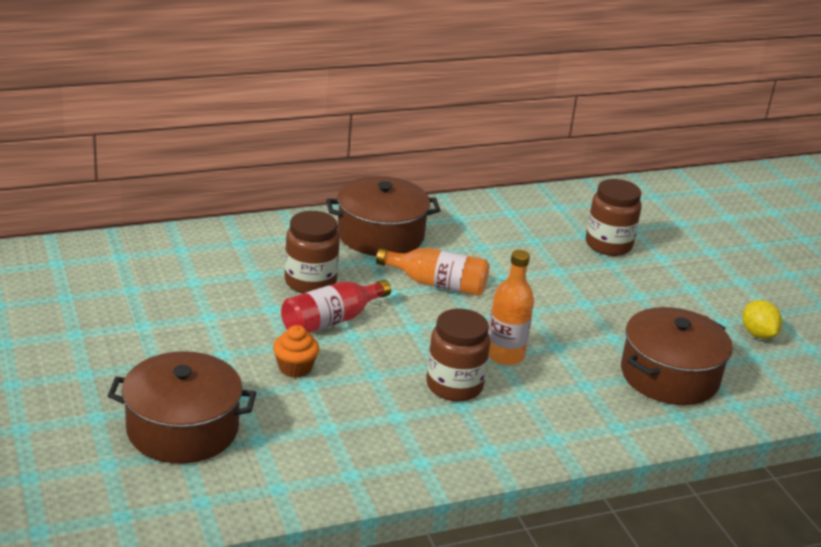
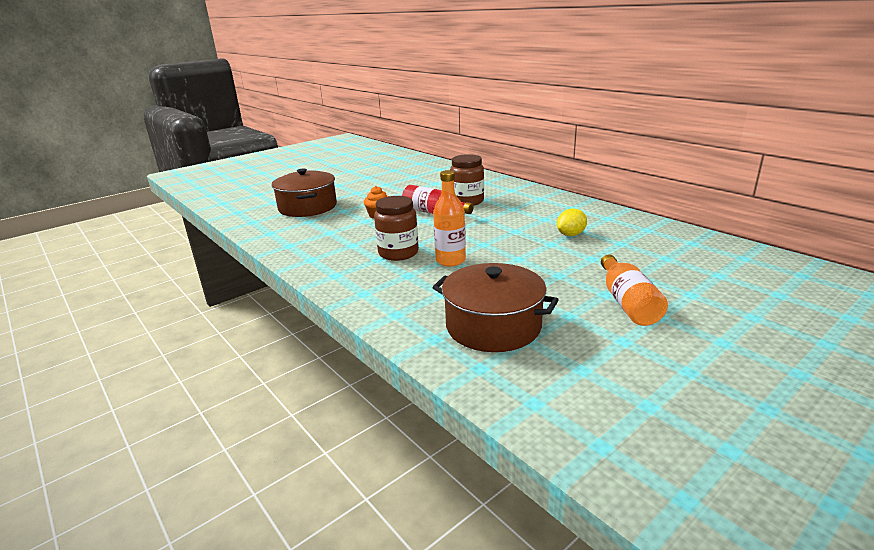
camera: 75 degrees right, 5 degrees down
(380, 235) = (546, 205): brown pot -> none
(437, 284) = (511, 228): orange bottle -> orange bottle (627, 303)
(608, 245) = (667, 269): brown jar -> none
(757, 334) = (629, 365): yellow lemon -> yellow lemon (571, 235)

